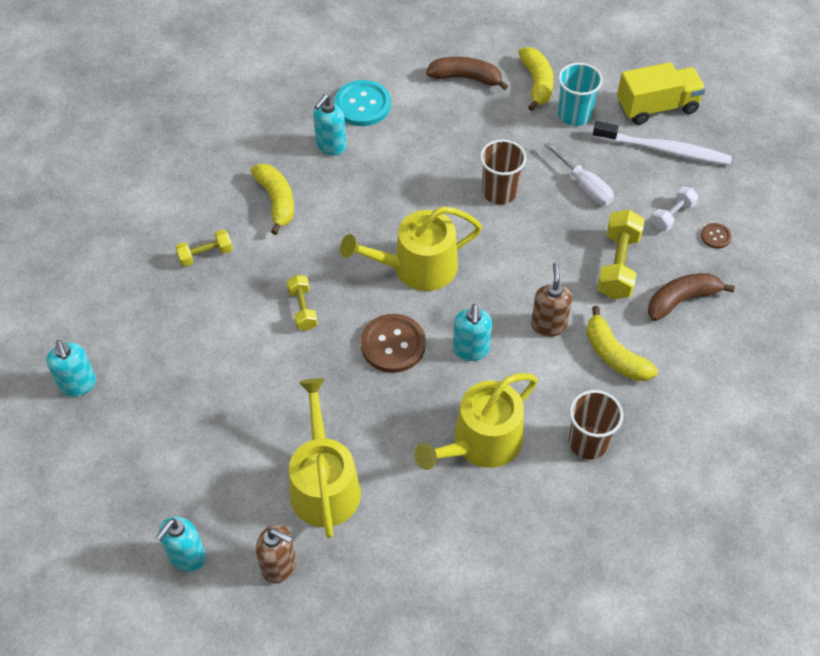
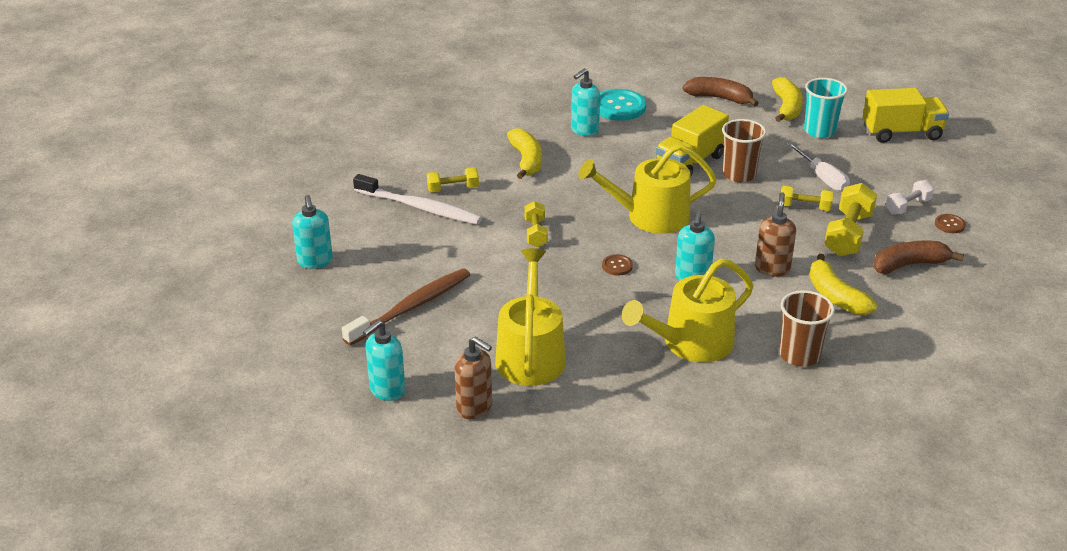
camera: 10 degrees right, 20 degrees down
(191, 436) = (411, 307): none -> brown toothbrush
(393, 344) = (617, 266): brown button -> brown button, size x0.48
(447, 180) = (689, 162): none -> yellow truck
(571, 231) = (804, 207): none -> yellow dumbbell
(663, 150) = (904, 161): white toothbrush -> white toothbrush (419, 207)

